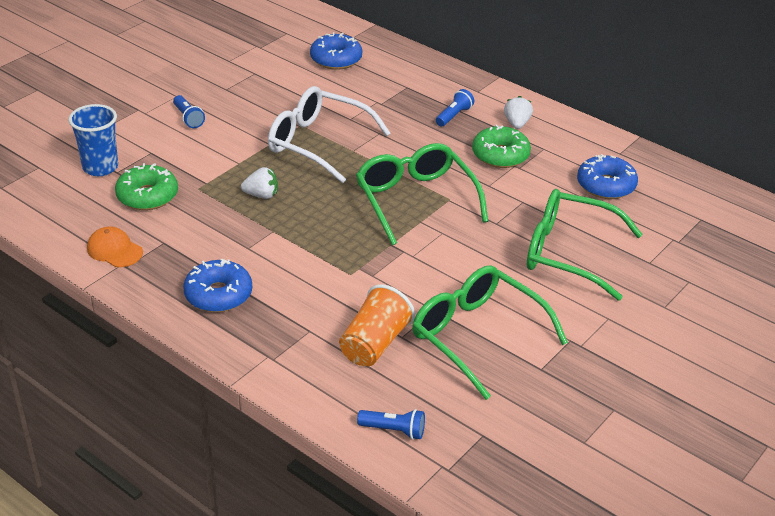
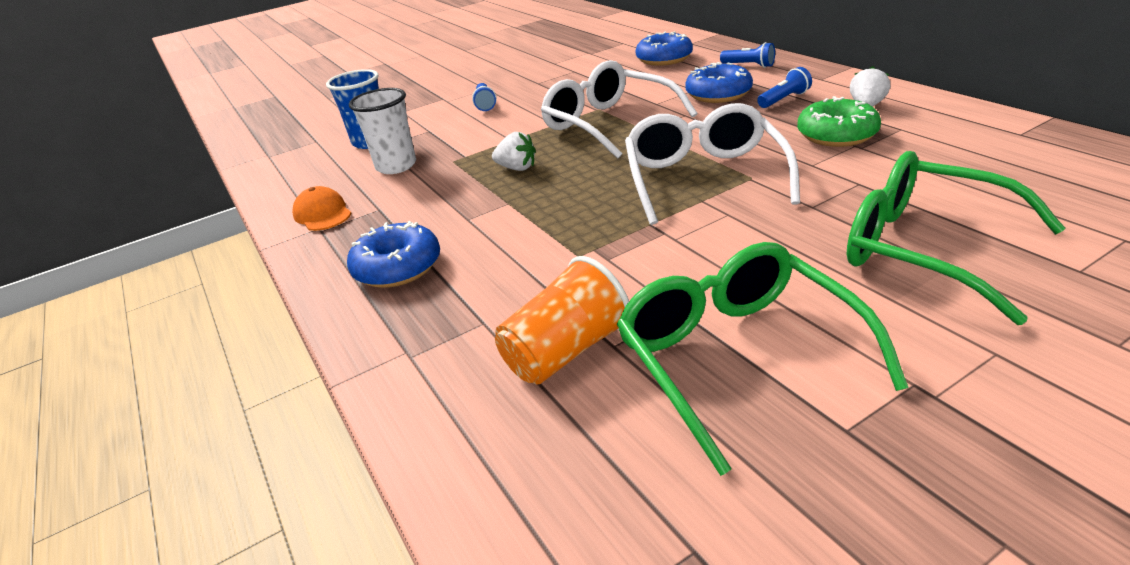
camera: 25 degrees right, 5 degrees down
(147, 196) = (396, 166): green donut -> white cup
(393, 430) = (528, 507): blue flashlight -> blue flashlight (749, 65)
(416, 201) = (704, 178): green glasses -> white glasses
(606, 185) = (997, 168): blue donut -> blue donut (718, 94)

